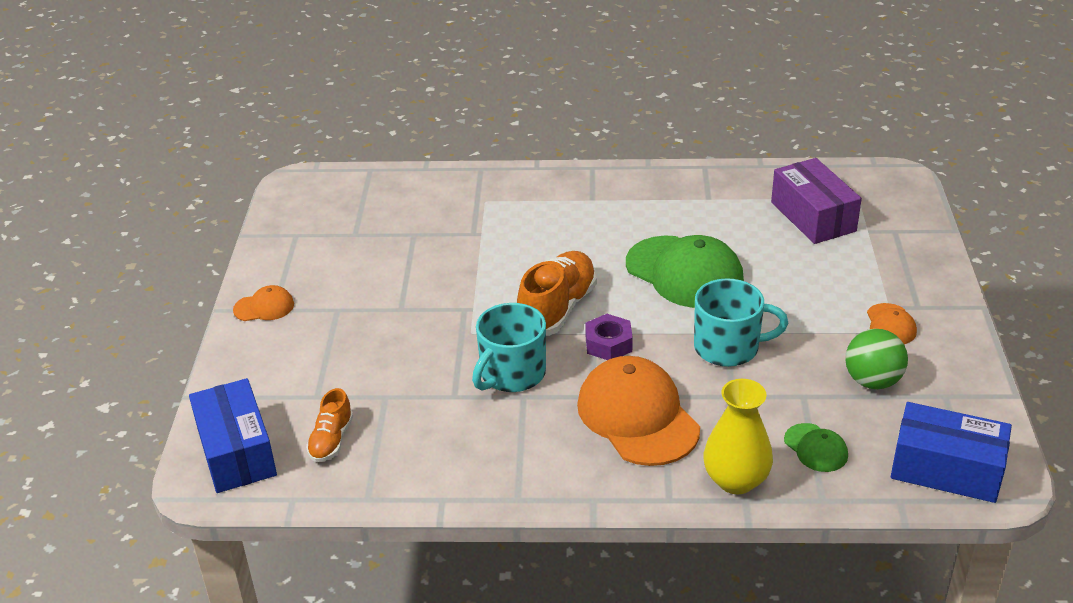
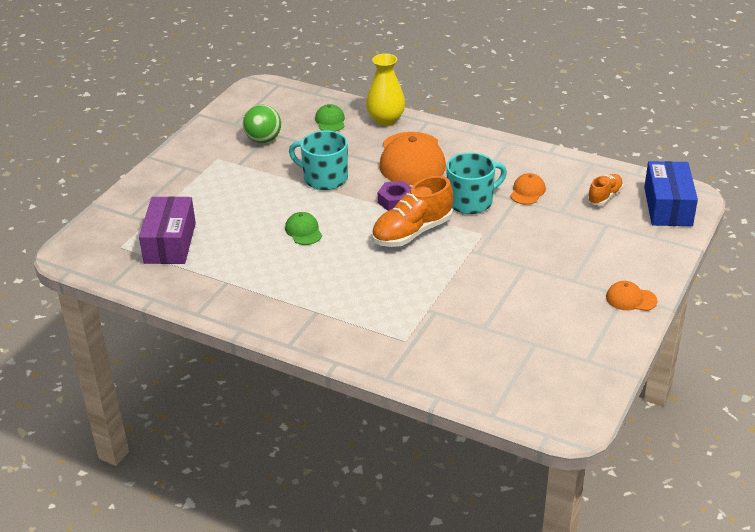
camera: 155 degrees left, 0 degrees up
(684, 272) = (303, 231): green cap -> green cap, size x0.47
(891, 325) = (214, 163): orange cap -> orange cap (527, 191)
(946, 469) = (277, 97): blue box -> none

